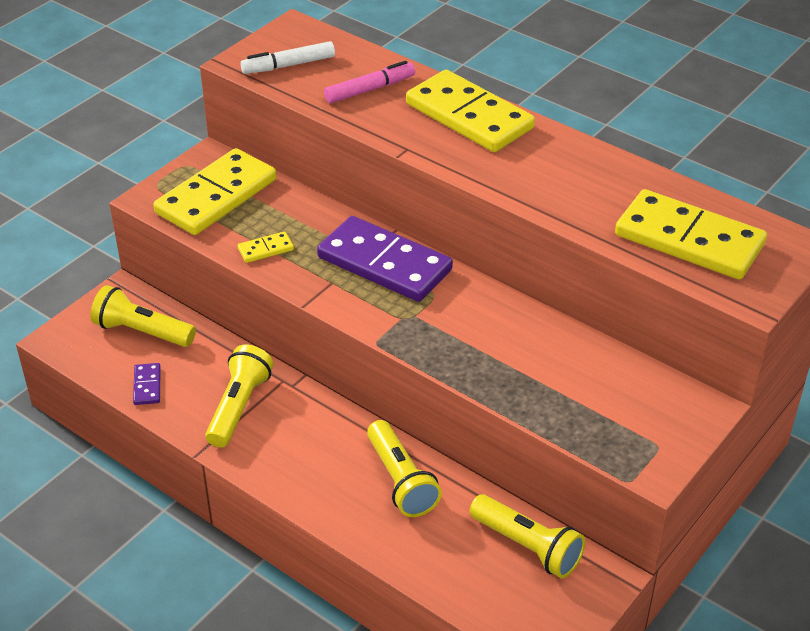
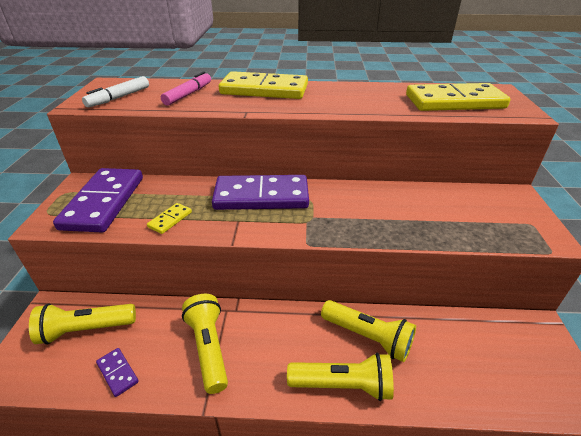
camera: 35 degrees left, 5 degrees down
(216, 196) = (104, 202): yellow domino -> purple domino
(528, 546) = (483, 335): yellow flashlight -> yellow flashlight (343, 385)

